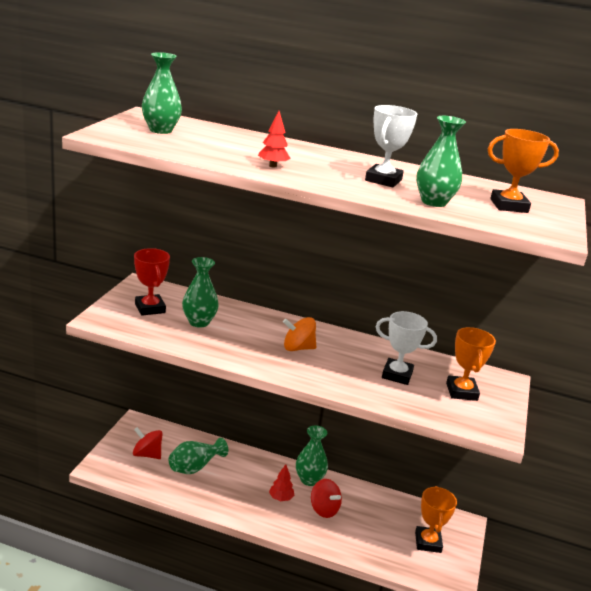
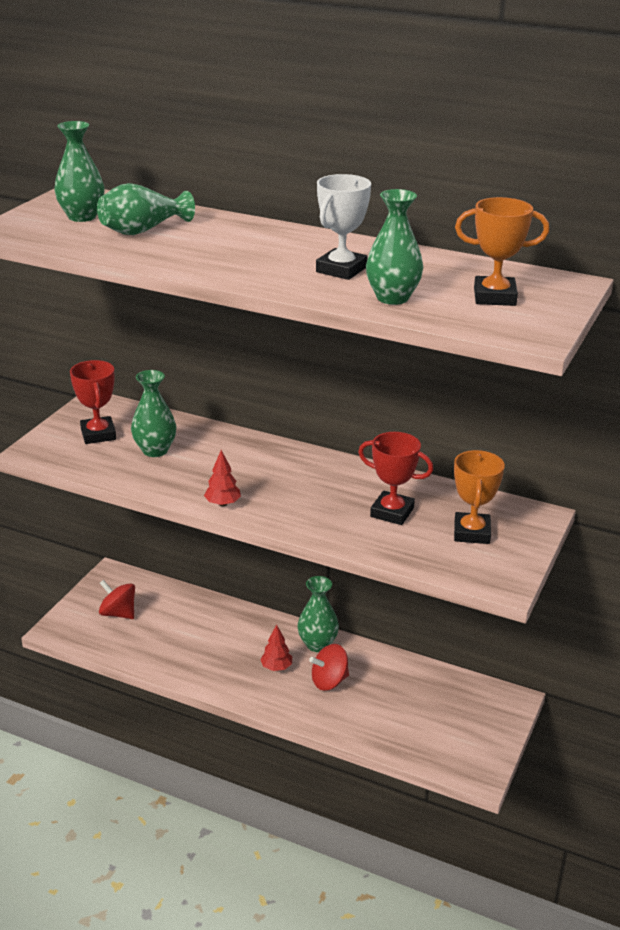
camera: 10 degrees right, 5 degrees up
(194, 467) = (174, 628): green vase -> green vase (142, 230)
(272, 166) = (204, 259): red tree -> red tree (222, 504)
(298, 348) = (272, 480): orange spinning top -> none
(324, 509) = (329, 681): red spinning top -> red spinning top turned 105 degrees clockwise
(397, 375) = (392, 512): white trophy -> red trophy
(427, 542) = (457, 723): orange trophy -> none

